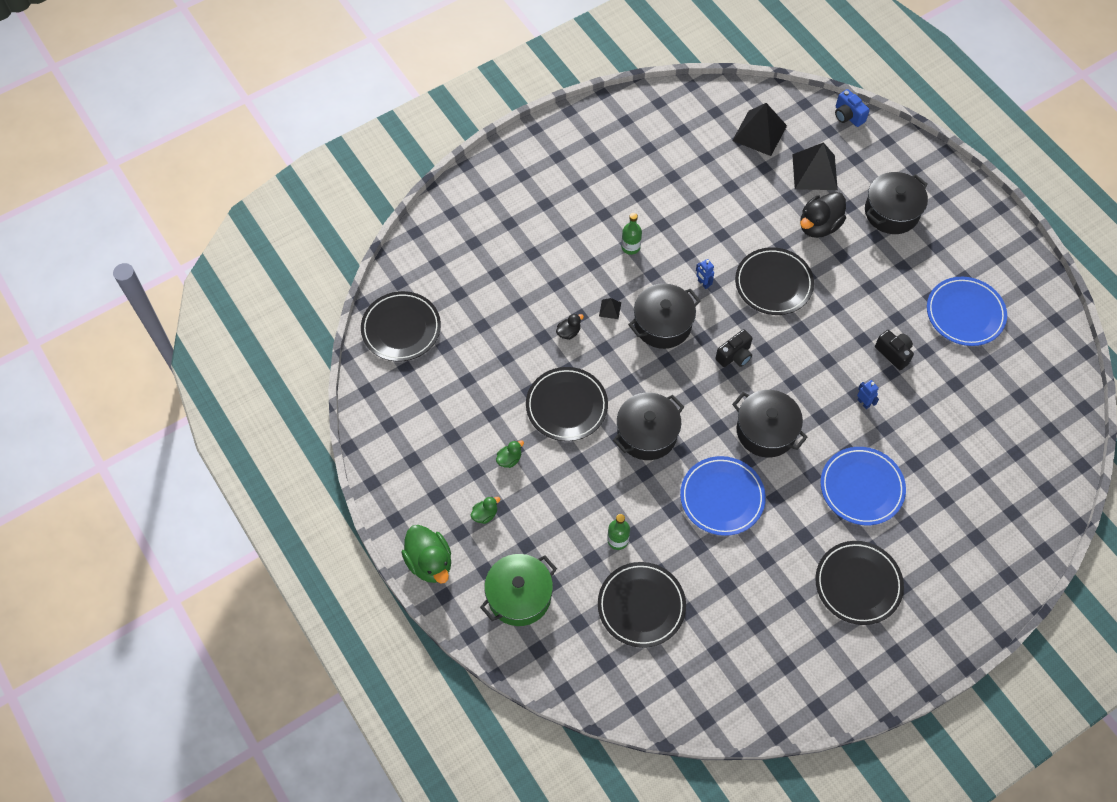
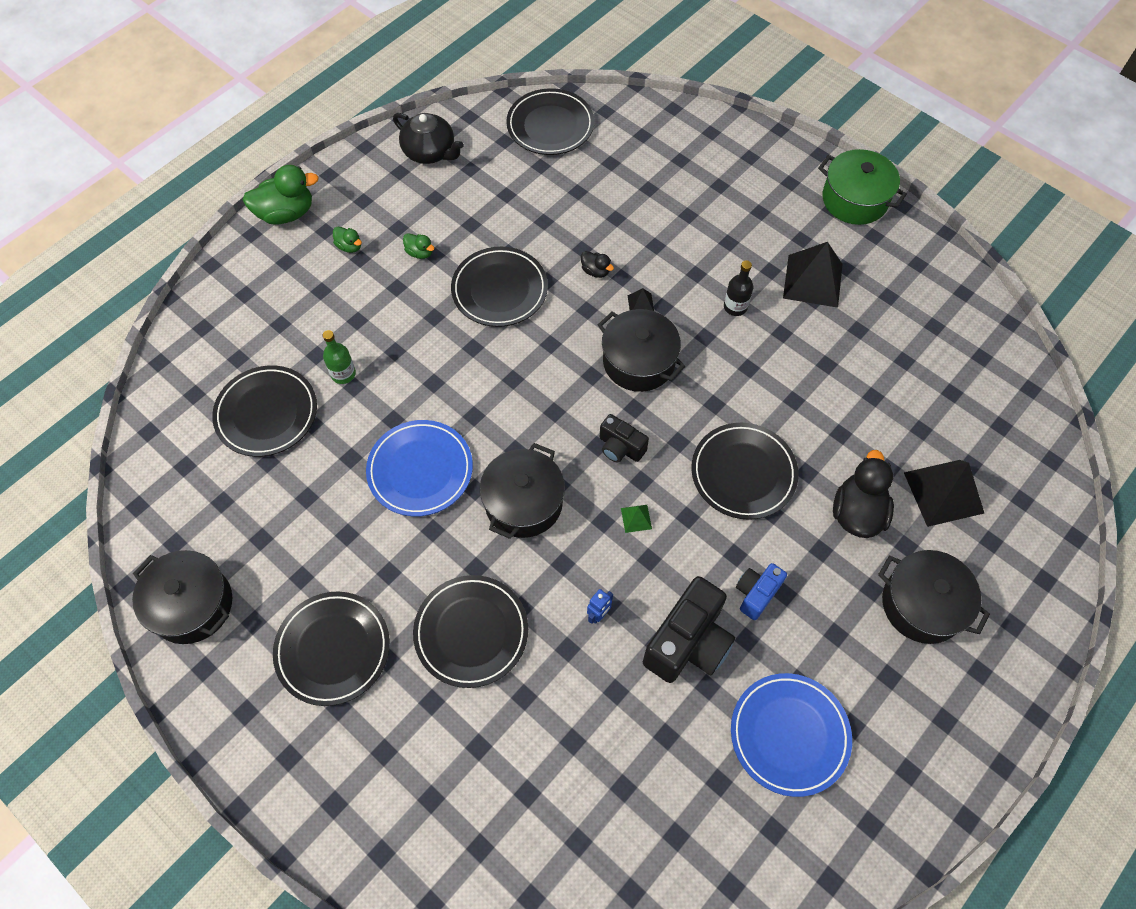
camera: 75 degrees right, 0 degrees up
(398, 430) = (430, 152): none -> black teapot
(429, 562) = (286, 213): green duck -> green duck turned 150 degrees counterclockwise
(519, 596) = (261, 297): green pot -> green pot (854, 199)
(630, 247) = (735, 307): green bottle -> black bottle
(647, 434) = (485, 375): black pot -> black pot (192, 605)
(703, 283) = (713, 393): blue robot -> none
(759, 133) = (974, 414): black pyramid -> black pyramid (812, 280)
(794, 360) = (636, 518): none -> green pyramid
(819, 226) = (857, 512): black duck -> black duck turned 75 degrees clockwise
(848, 116) = (1061, 519): blue camera -> blue camera (756, 594)
(861, 487) = (471, 632): blue plate -> black plate
(893, 353) = (688, 643): black camera -> black camera, size x1.80

